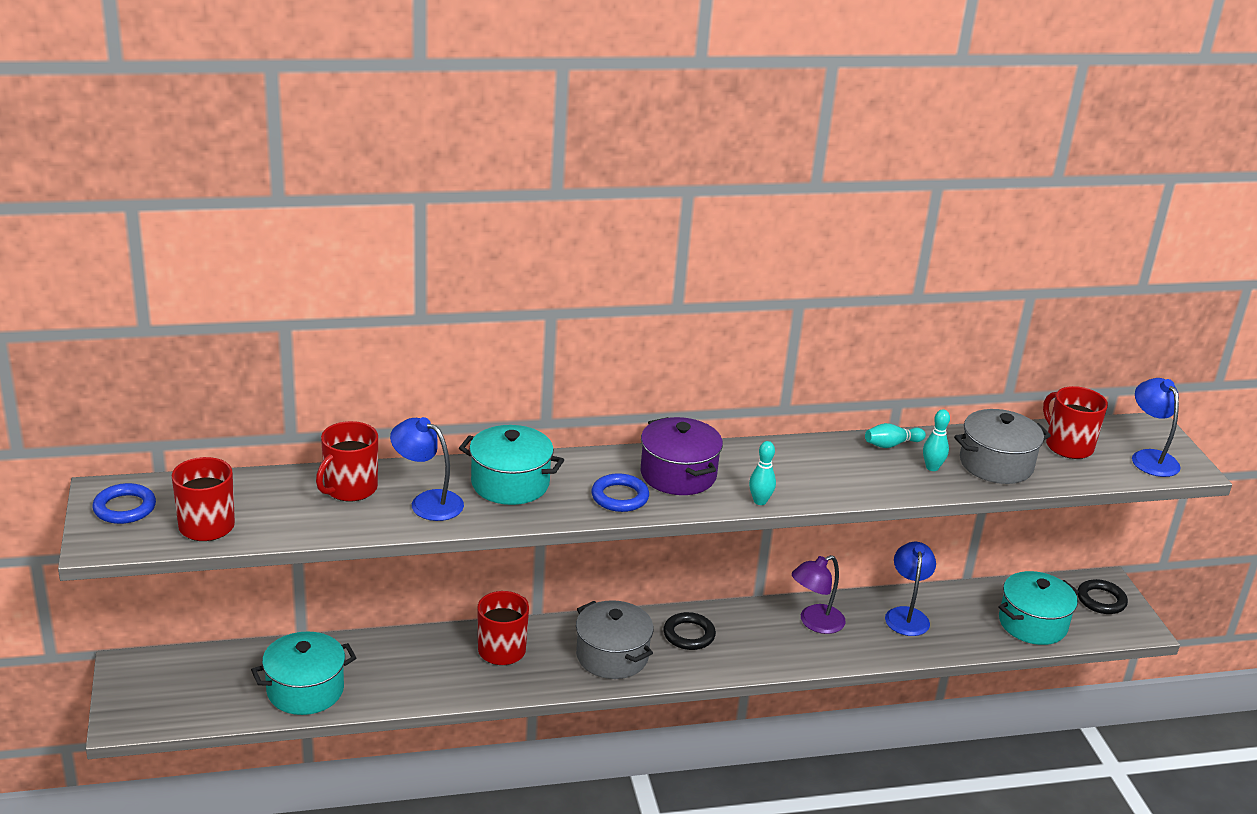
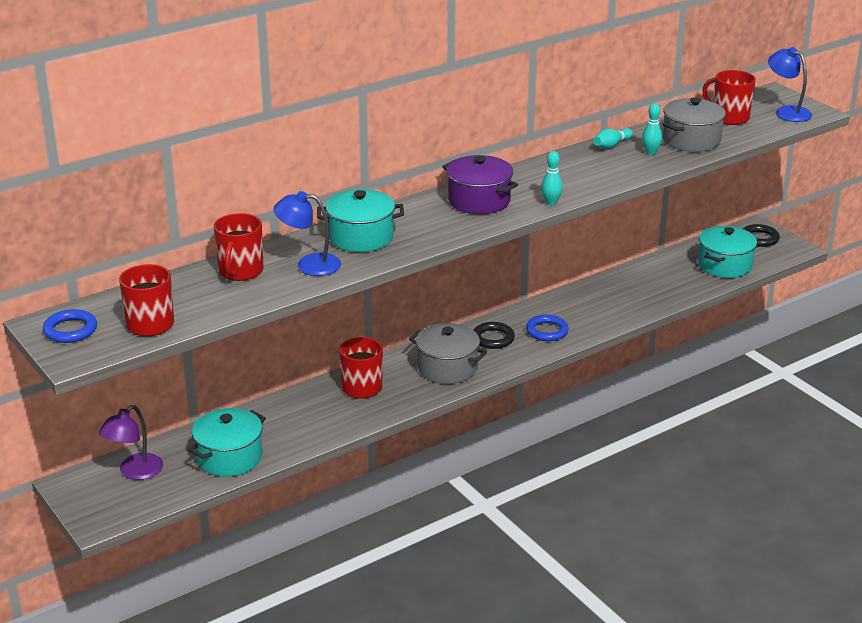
camera: 20 degrees left, 0 degrees up
(620, 497) = (449, 225): blue ring -> blue ring (547, 331)
(814, 623) = (577, 306): purple lamp -> purple lamp (134, 472)
(906, 615) = (636, 283): blue lamp -> none

